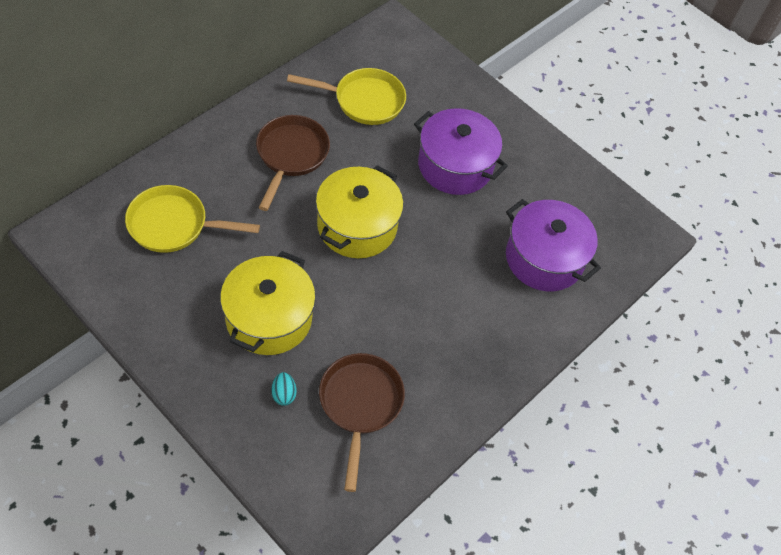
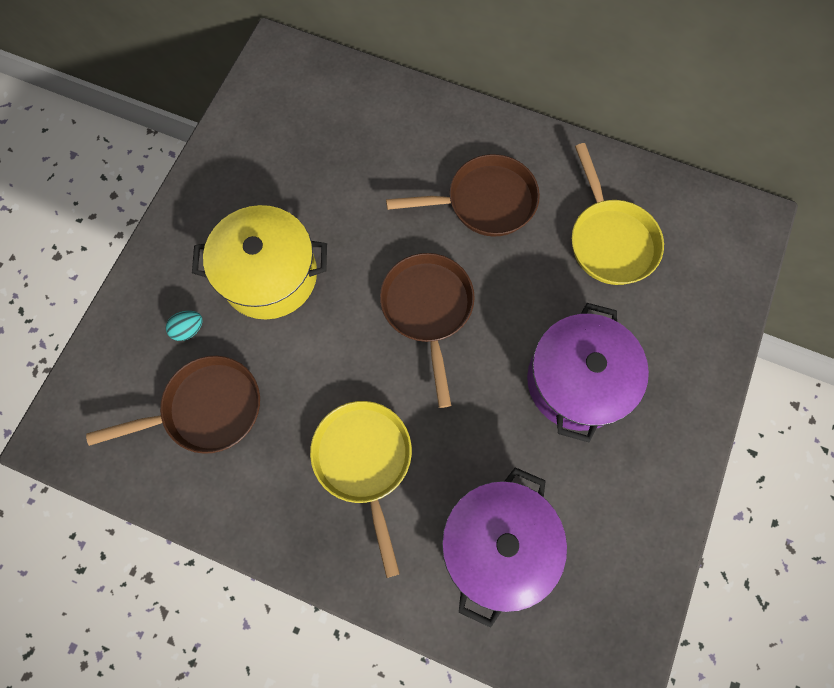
camera: 75 degrees right, 15 degrees up
(173, 225) = (336, 139): yellow pan -> yellow pan (364, 461)
(357, 226) = (428, 309): yellow pot -> brown pan

